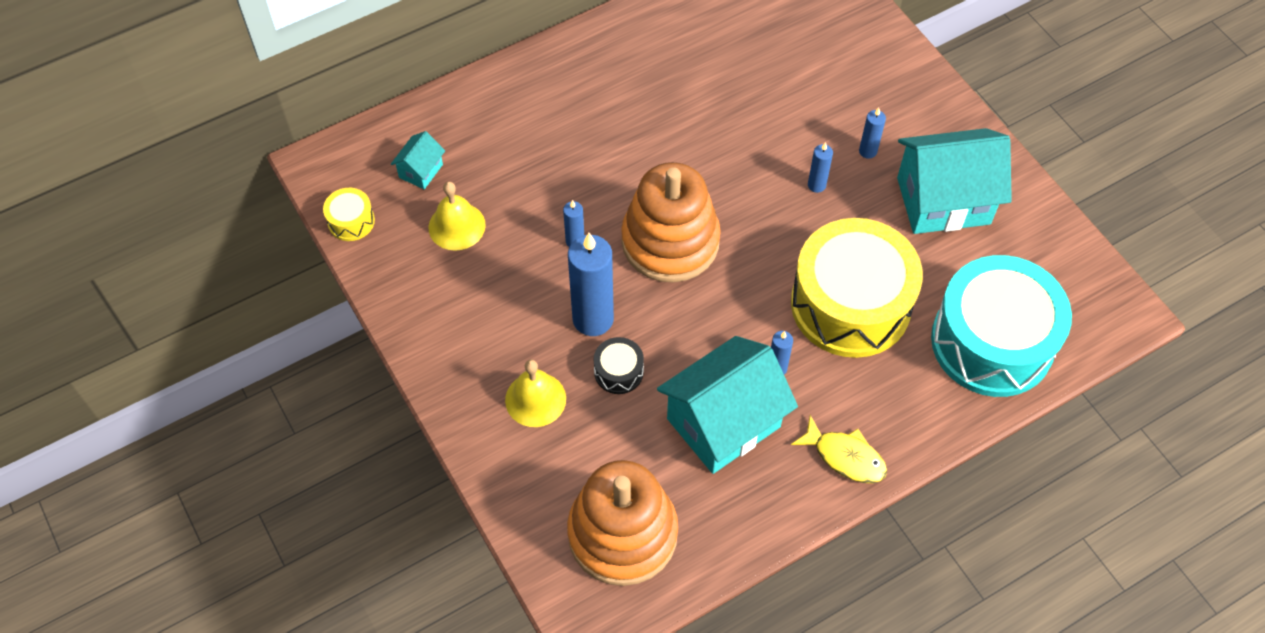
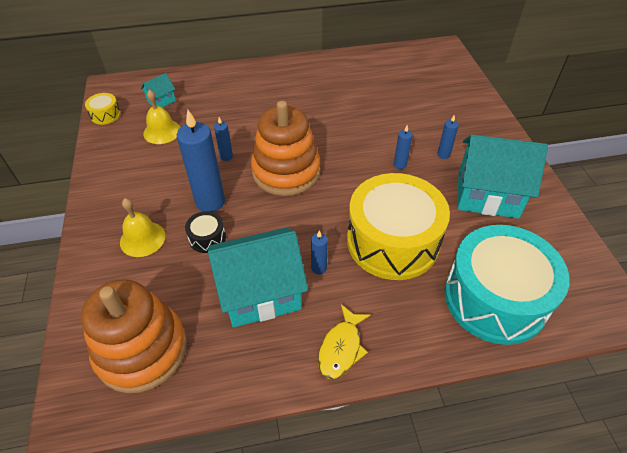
camera: 20 degrees right, 10 degrees down
(845, 457) = (341, 348): yellow fish -> yellow fish turned 60 degrees clockwise

